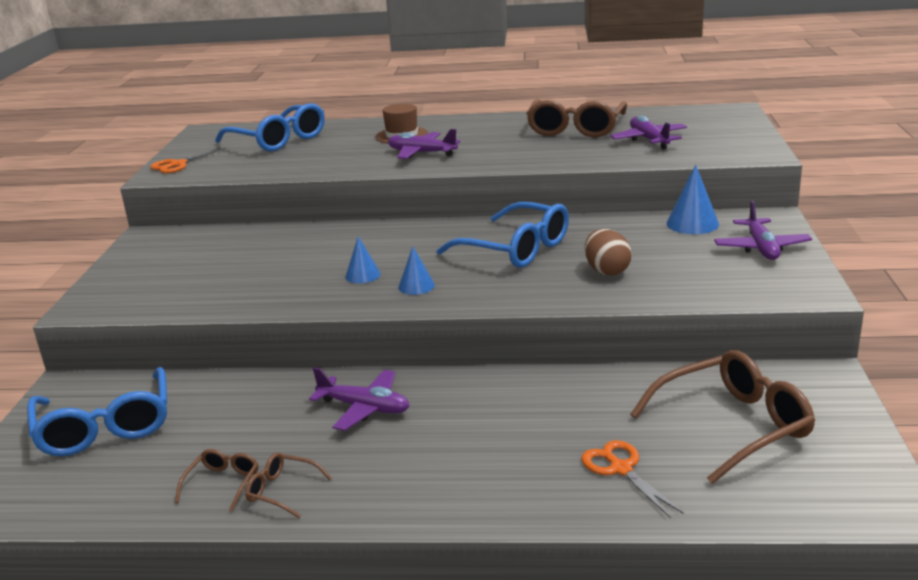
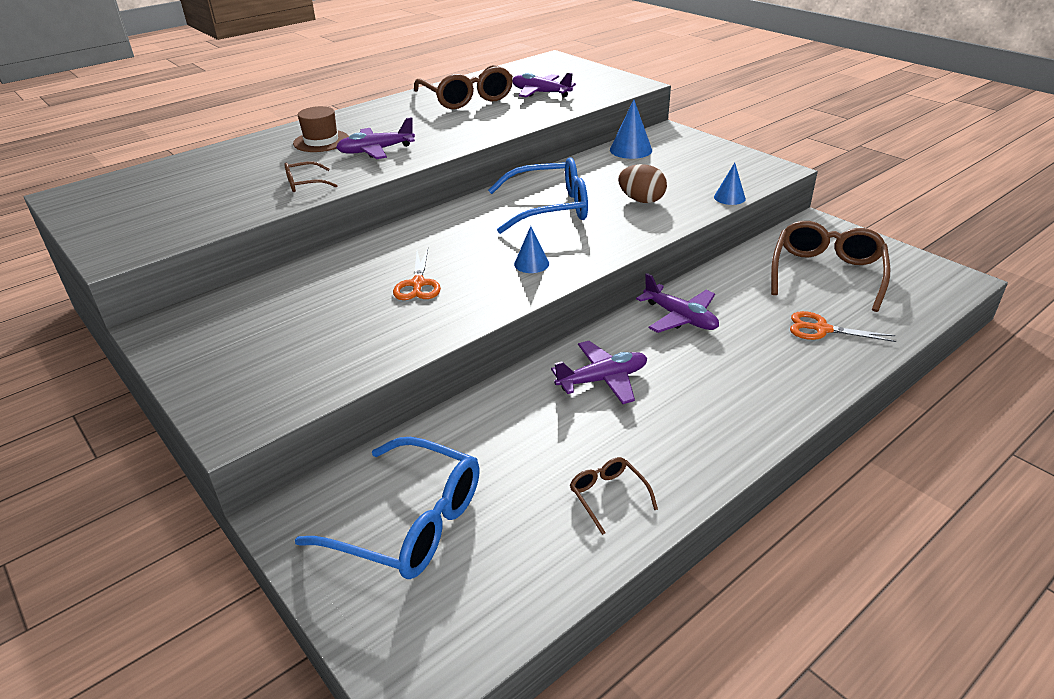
camera: 45 degrees left, 10 degrees up
(178, 164) = (115, 237): orange scissors -> orange scissors (418, 284)
(279, 140) = (191, 179): blue glasses -> none
(282, 491) = (661, 471): brown glasses -> brown glasses (305, 184)
(362, 275) = (469, 273): blue cone -> blue cone (729, 197)
(761, 248) = (700, 152): purple plane -> purple plane (680, 318)

